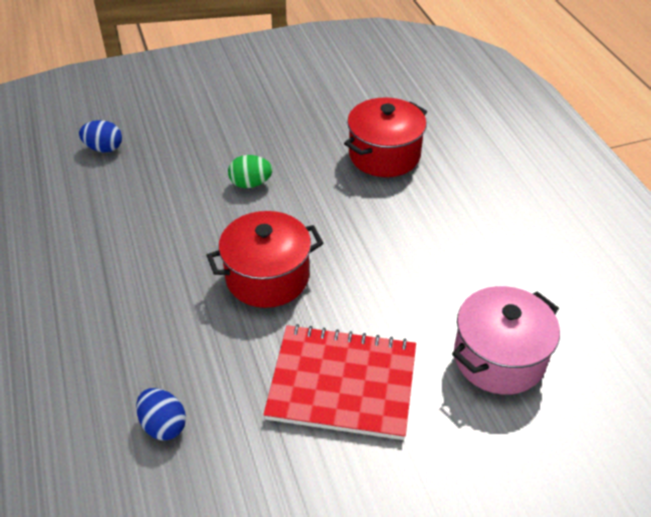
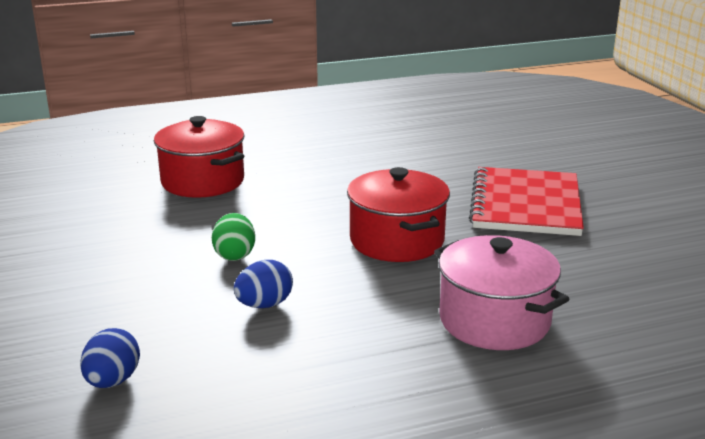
camera: 90 degrees left, 20 degrees down
(163, 425) = (611, 288): blue egg -> blue egg (264, 305)
(499, 358) = (478, 147): pink pot -> pink pot (494, 320)

